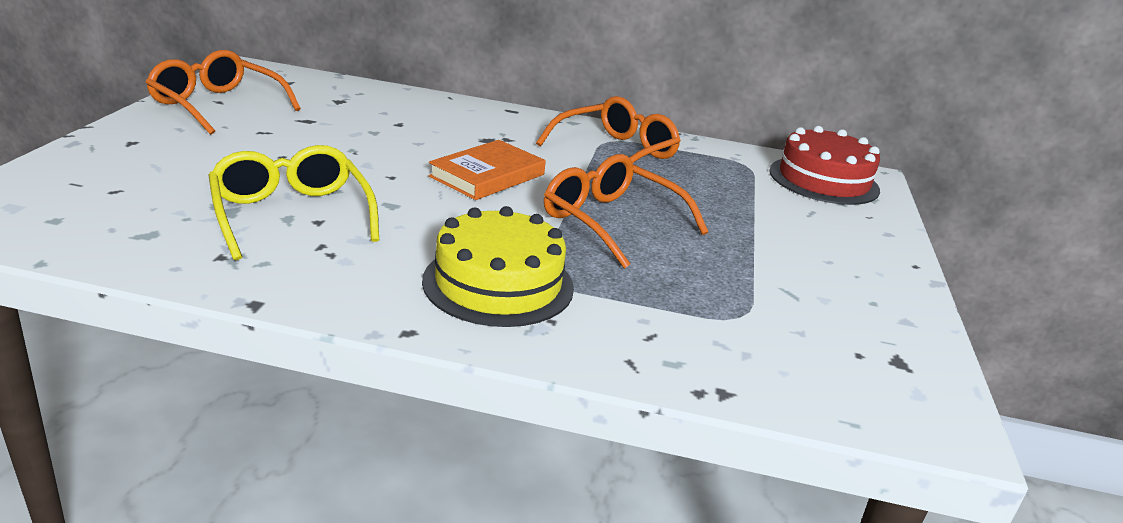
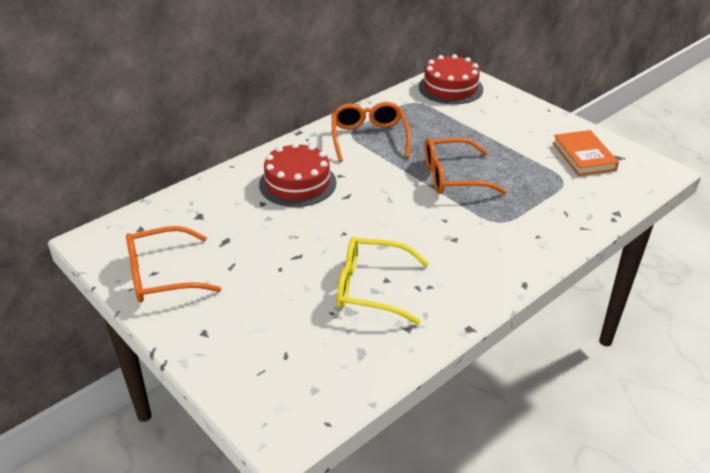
camera: 50 degrees left, 10 degrees up
(461, 133) = (297, 183): none -> red cake
(487, 176) = (368, 196): orange book -> orange book (583, 156)
(498, 283) = (495, 239): yellow cake -> none

